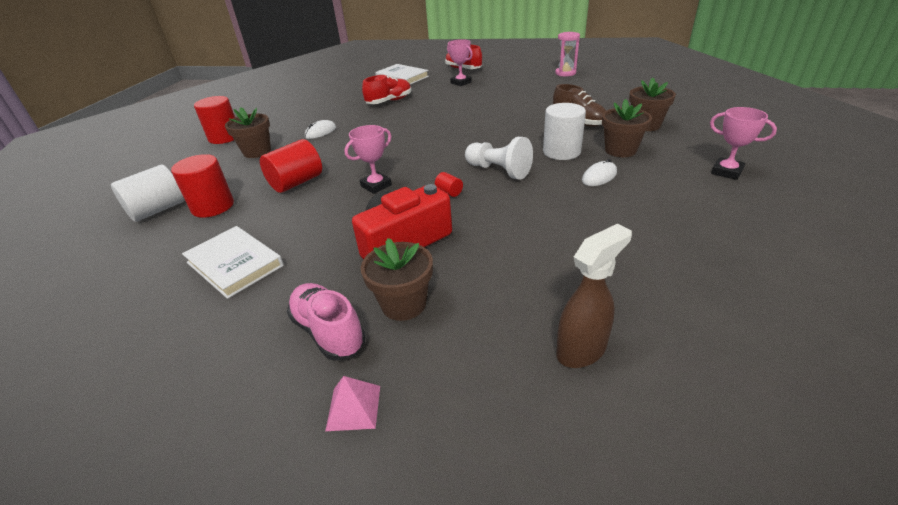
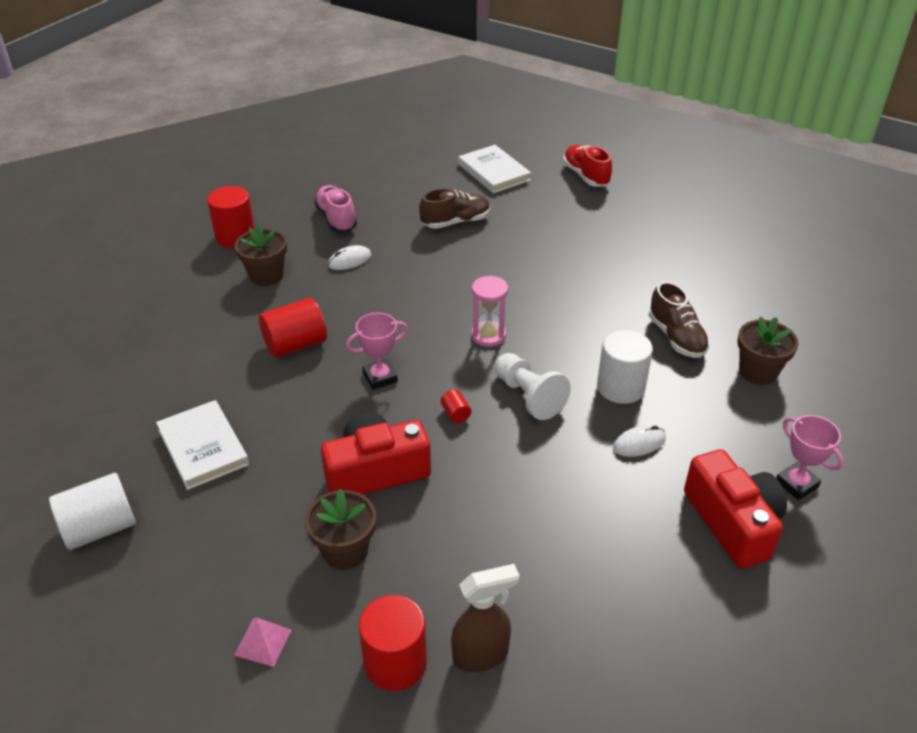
camera: 15 degrees right, 5 degrees up
(158, 210) = (142, 343): white cylinder -> white cylinder (100, 528)
(213, 207) = (199, 356): red cylinder -> red cylinder (395, 662)
(328, 332) = (267, 559): pink shoe -> pink shoe (336, 219)
(389, 101) = (455, 222): red shoe -> brown shoe
(461, 82) = (567, 208): pink trophy -> none
(565, 73) = (723, 228): pink hourglass -> pink hourglass (488, 335)
(620, 150) = (694, 407): brown flower pot -> none
(705, 203) = (733, 522): none -> red camera

